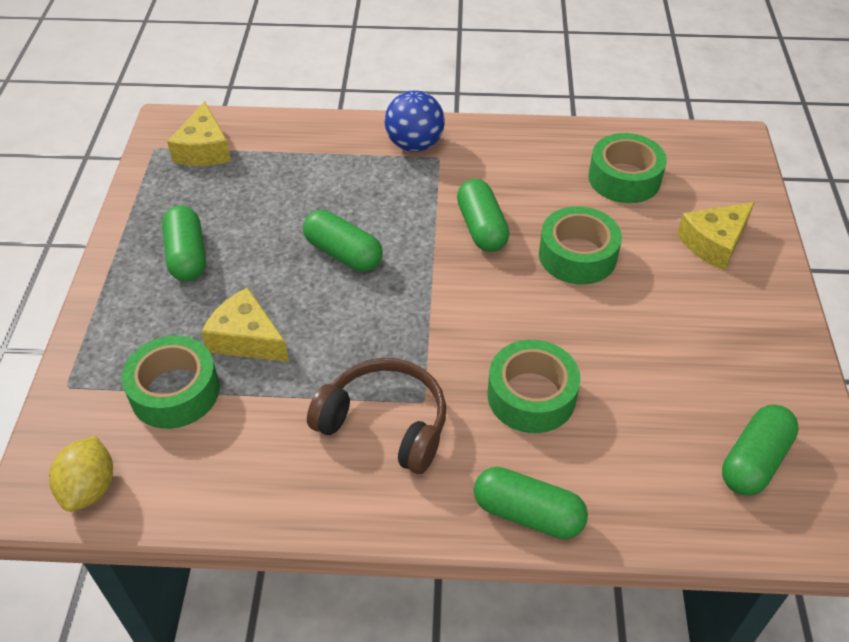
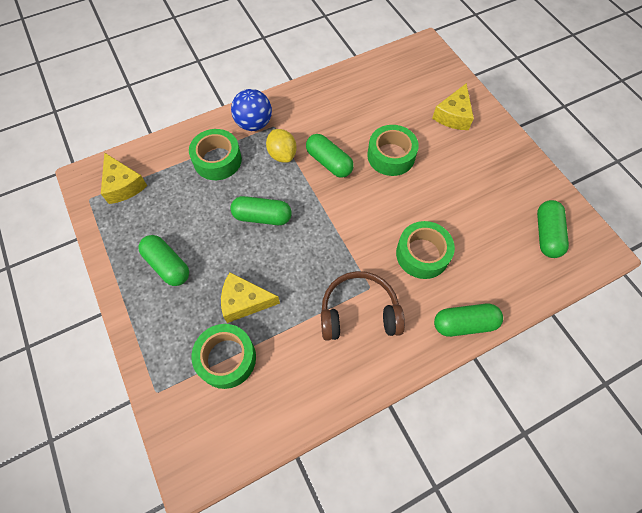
camera: 30 degrees left, 15 degrees up
(90, 488) = (221, 448): yellow lemon -> yellow lemon (282, 154)
(624, 178) = (384, 95): green tape -> green tape (217, 160)

